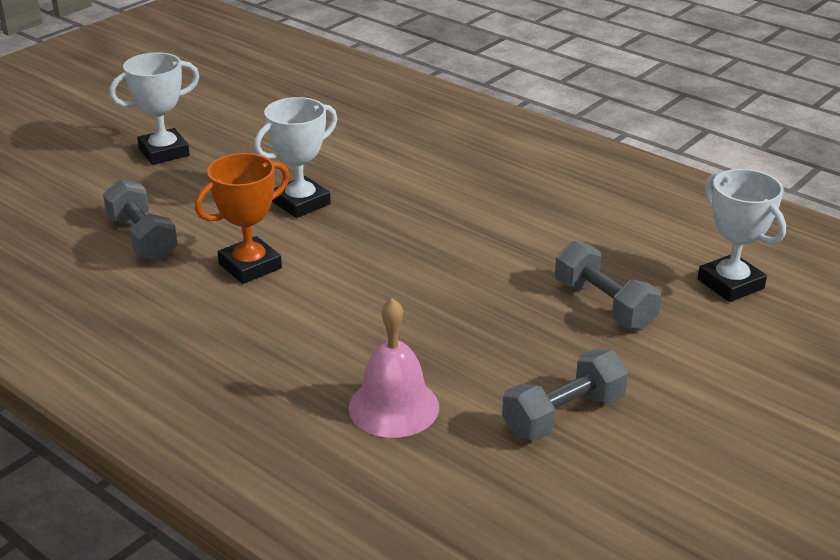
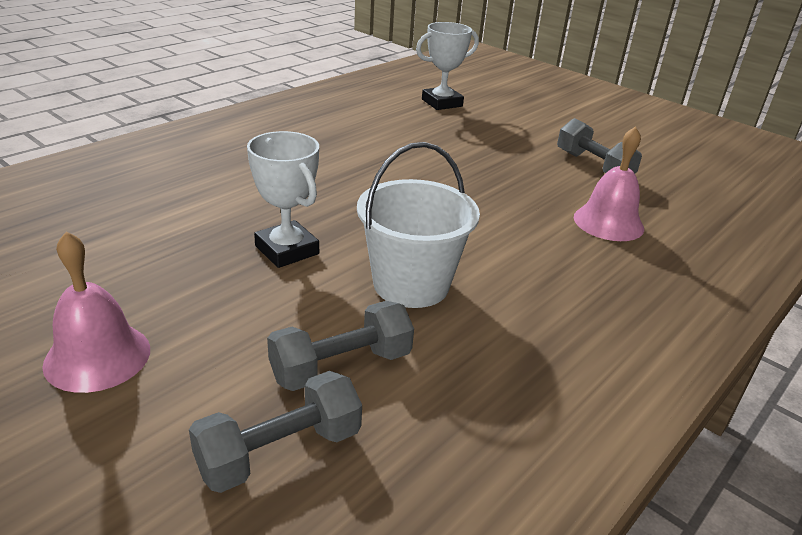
camera: 90 degrees left, 0 degrees up
(164, 152) = (97, 356): white trophy -> pink bell
(250, 266) = (411, 284): orange trophy -> white bucket
(604, 305) = (468, 139): grey dumbbell -> grey dumbbell (279, 451)

